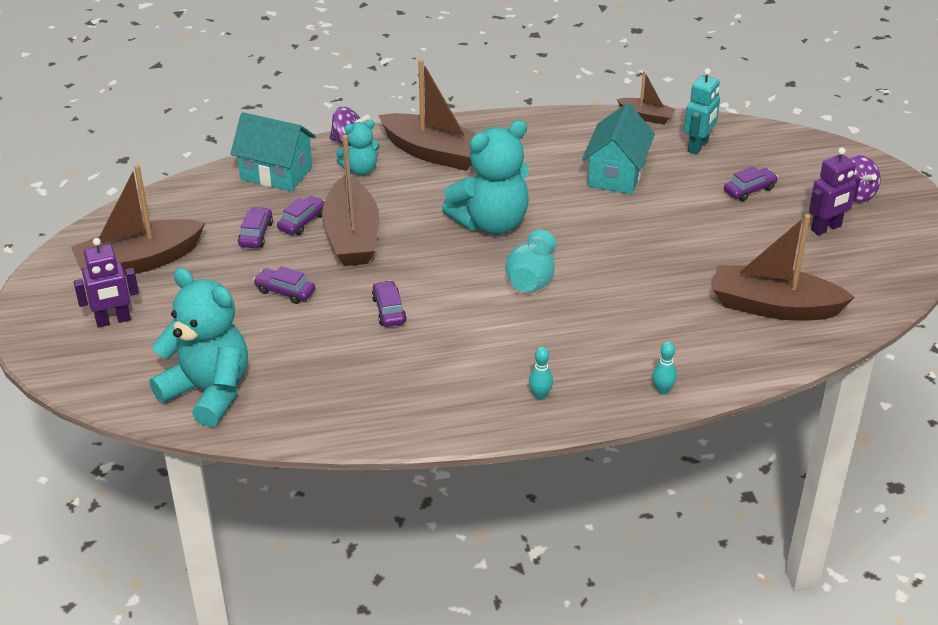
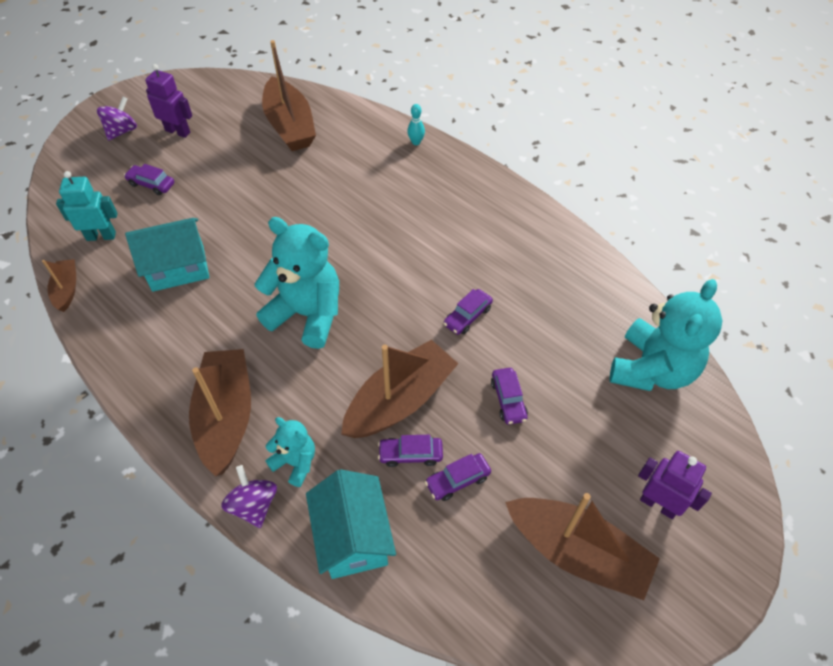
camera: 125 degrees left, 15 degrees up
(208, 392) = (652, 369): turquoise teddy bear -> turquoise teddy bear turned 150 degrees counterclockwise
(531, 279) = (360, 253): turquoise vase -> none
(540, 395) = (474, 192): turquoise bowling pin -> none

